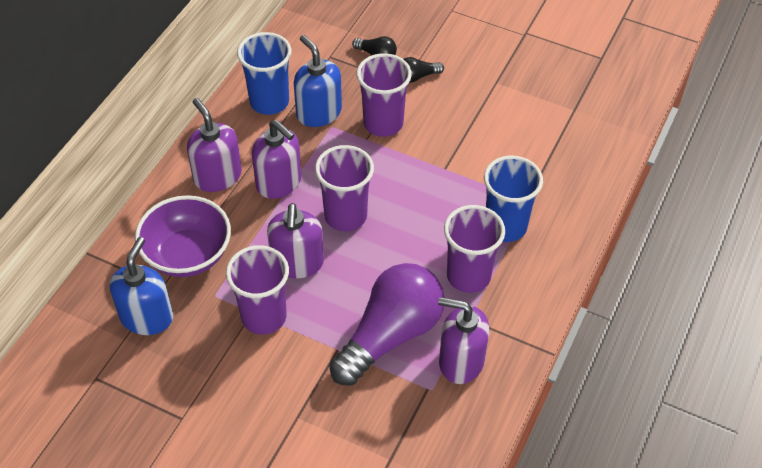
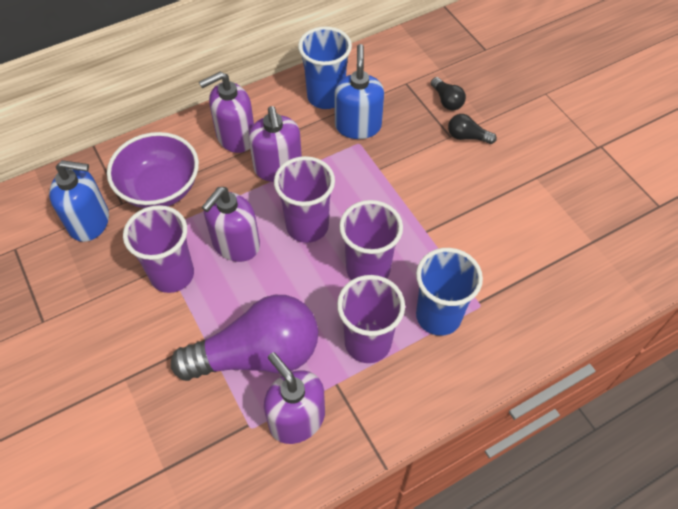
camera: 35 degrees right, 5 degrees up
(147, 317) = (89, 222): blue soap dispenser -> blue soap dispenser turned 45 degrees clockwise
(217, 176) = (235, 137): purple soap dispenser -> purple soap dispenser turned 120 degrees counterclockwise
(383, 123) = (404, 163): purple cup -> purple cup (368, 269)

